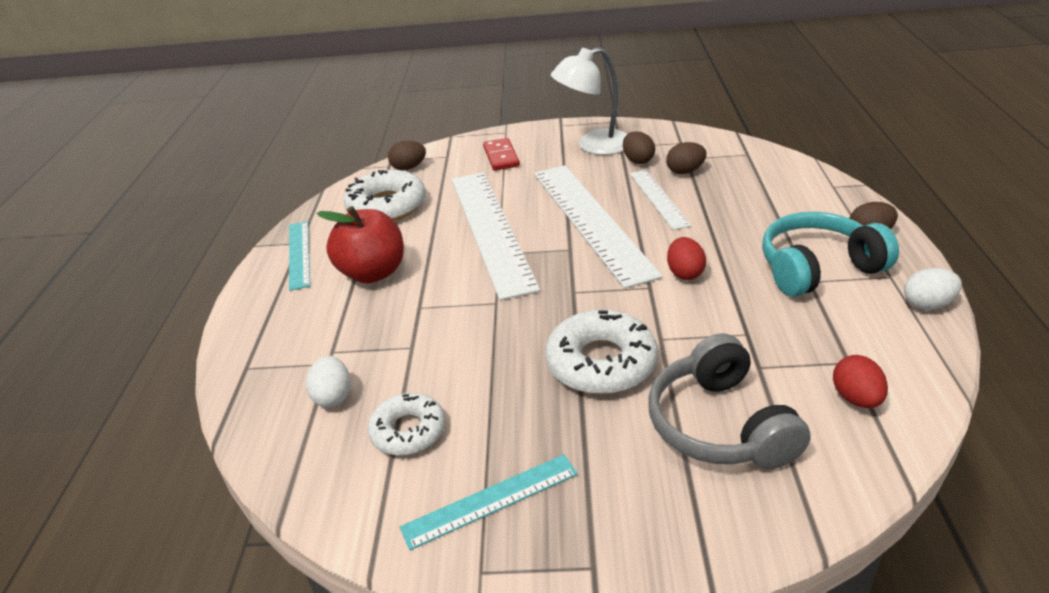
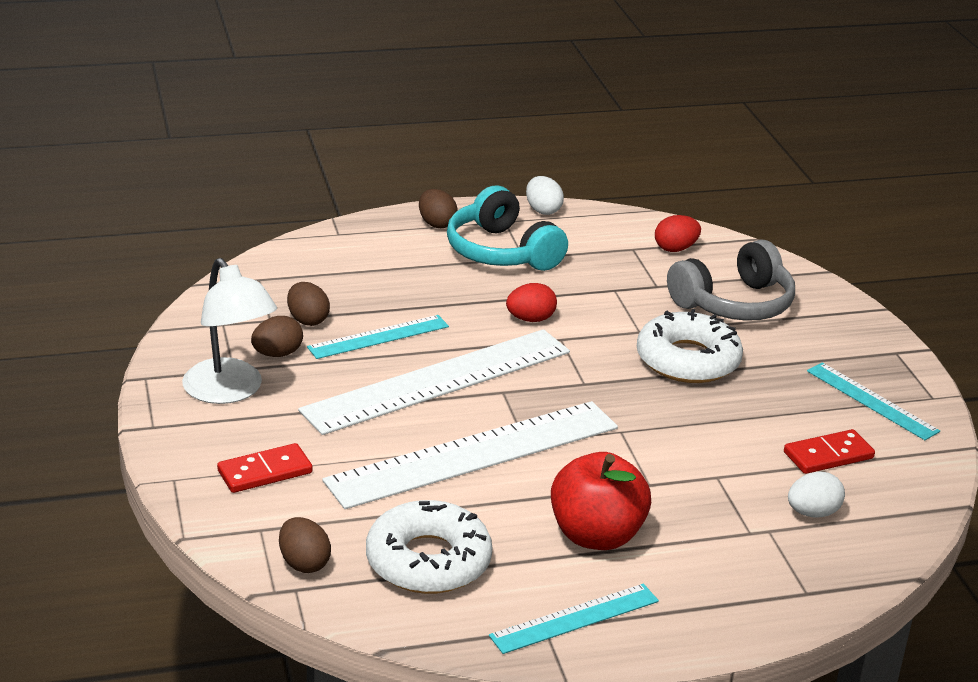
camera: 110 degrees left, 5 degrees down
(408, 431) = (828, 455): white donut -> red domino
(658, 198) = (378, 337): white ruler -> turquoise ruler

